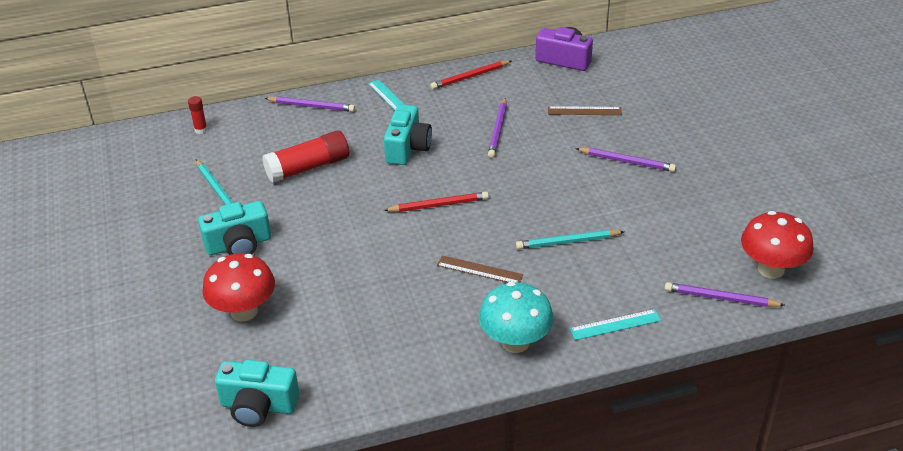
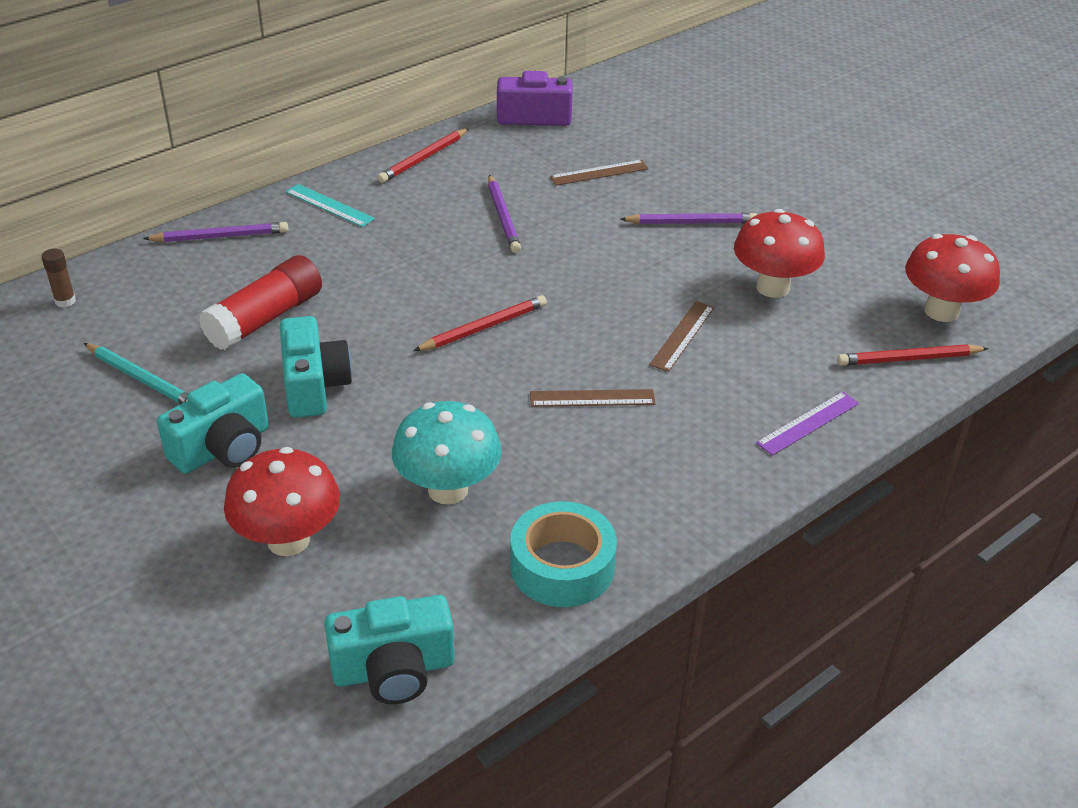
camera: 25 degrees left, 0 degrees up
(201, 130) = (65, 301): red glue stick -> brown glue stick
(393, 374) = (562, 566): none -> turquoise tape
(407, 148) = (394, 263): turquoise camera -> turquoise camera (314, 385)
(515, 342) = (699, 479): turquoise mushroom -> turquoise mushroom (448, 489)
(567, 242) = (682, 336): turquoise pencil -> brown ruler
(615, 325) = (808, 423): turquoise ruler -> purple ruler
(655, 222) = (772, 287): none -> red mushroom
(720, 298) = (908, 359): purple pencil -> red pencil

